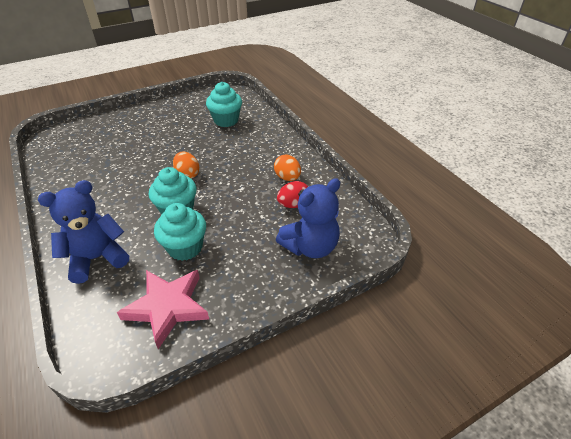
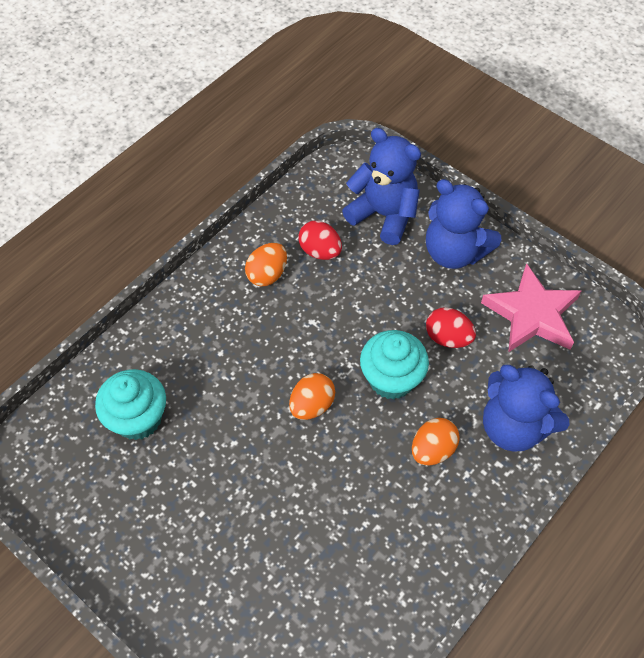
camera: 110 degrees left, 15 degrees up
(119, 214) = (432, 450): none -> orange egg
(185, 247) = (448, 338): turquoise cupcake -> red egg
(254, 278) = (454, 252): none -> blue teddy bear

